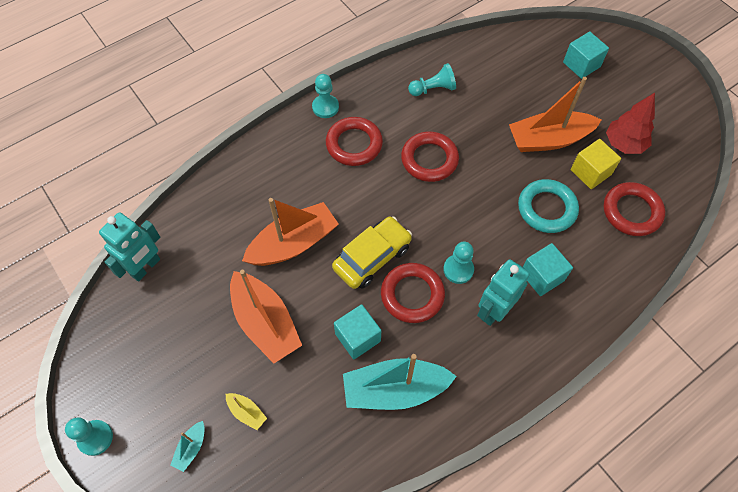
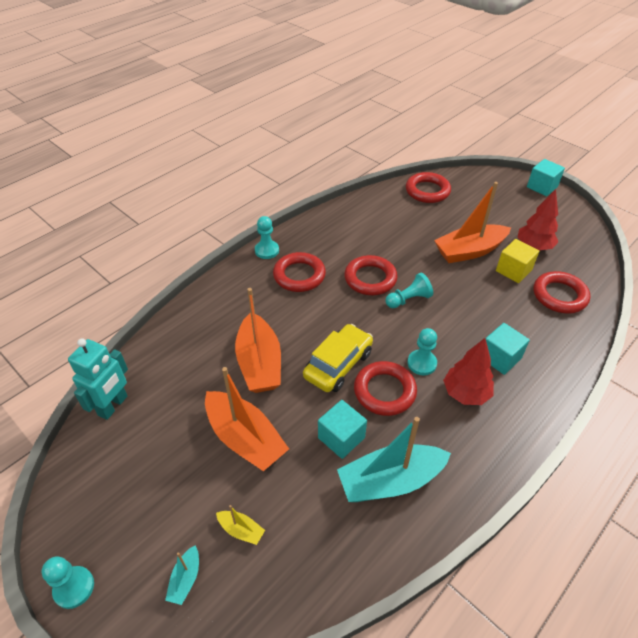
camera: 10 degrees left, 15 degrees down
(293, 243) = (259, 363): orange boat -> orange boat turned 120 degrees clockwise
(433, 89) = (359, 226): turquoise pawn -> turquoise pawn (408, 299)
(494, 311) = (465, 393): turquoise robot -> red tree
(523, 50) = (427, 191): none -> red ring
(546, 209) = (485, 303): turquoise ring -> none
(581, 64) = (478, 195): turquoise cube -> turquoise cube (542, 187)

